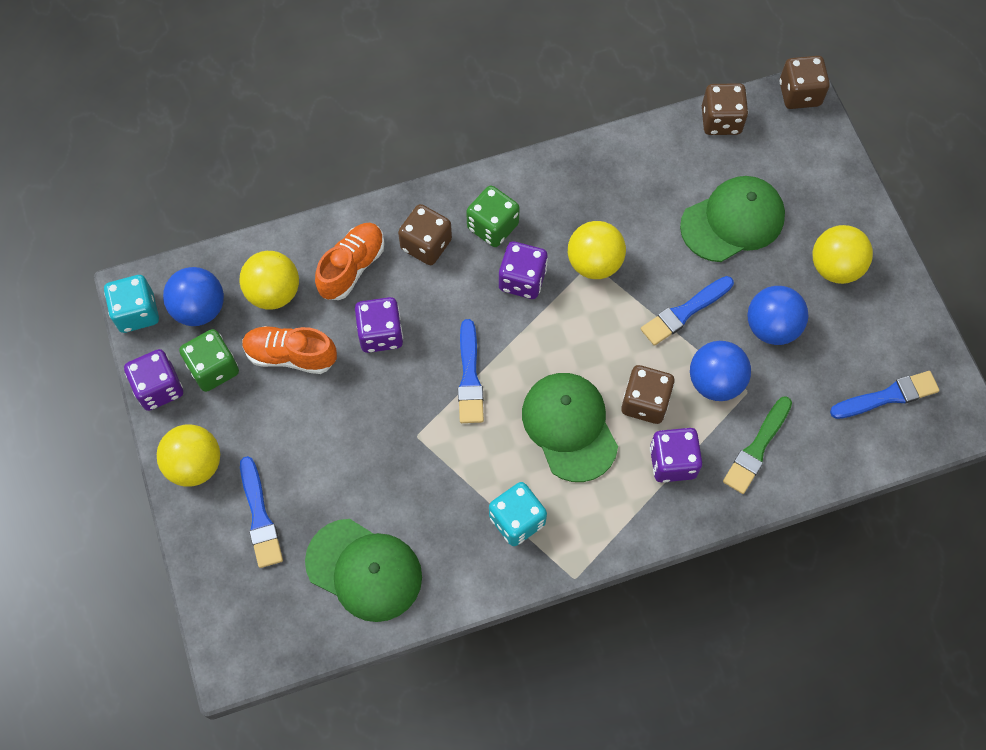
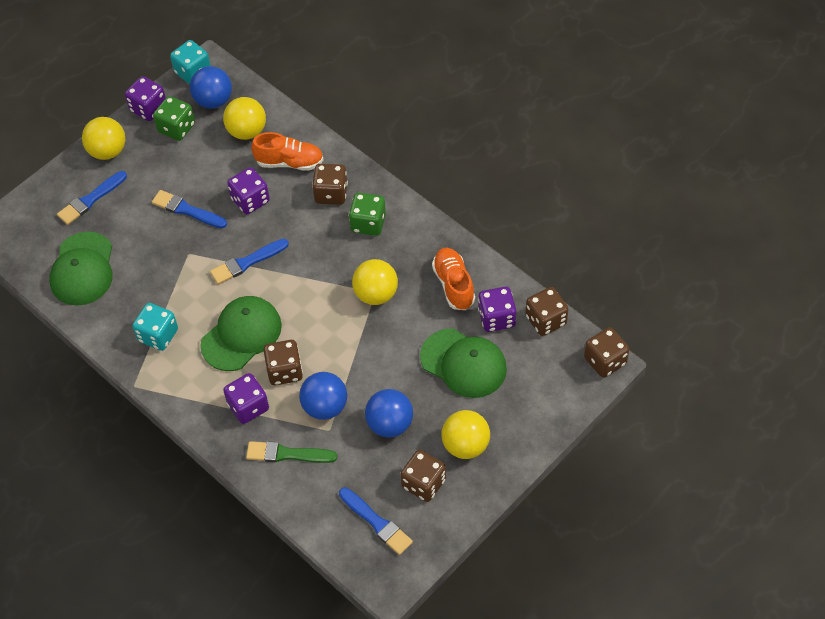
camera: 65 degrees right, 10 degrees down
(291, 355) = (208, 161): orange shoe -> orange shoe (454, 285)
(522, 280) = (337, 258): purple dice -> purple dice (496, 318)
(684, 312) = (369, 365): blue brush -> blue brush (187, 210)
(862, 329) = (423, 483): none -> brown dice

